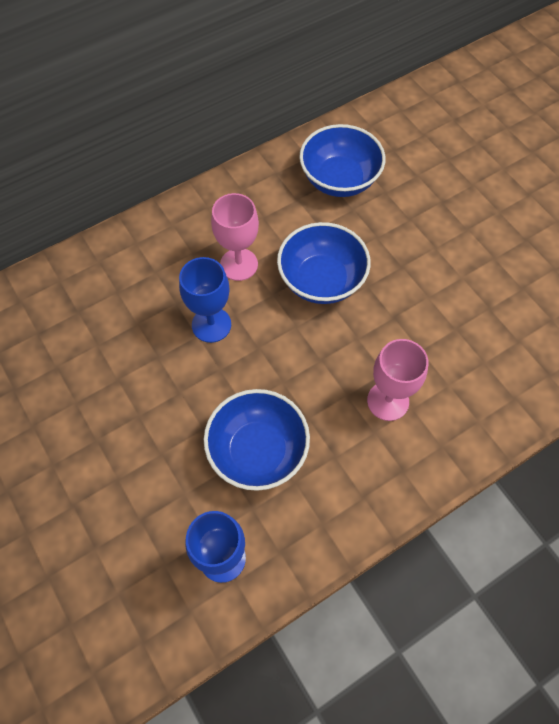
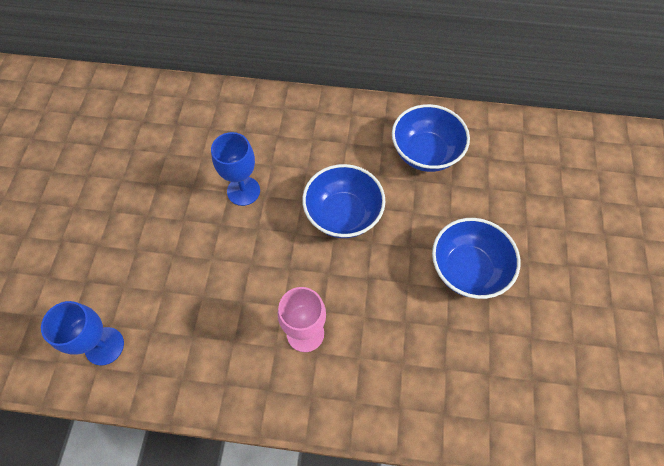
camera: 40 degrees right, 0 degrees up
(239, 264) = (299, 164): pink goblet -> none
(258, 451) = (191, 296): blue bowl -> blue bowl (467, 269)

